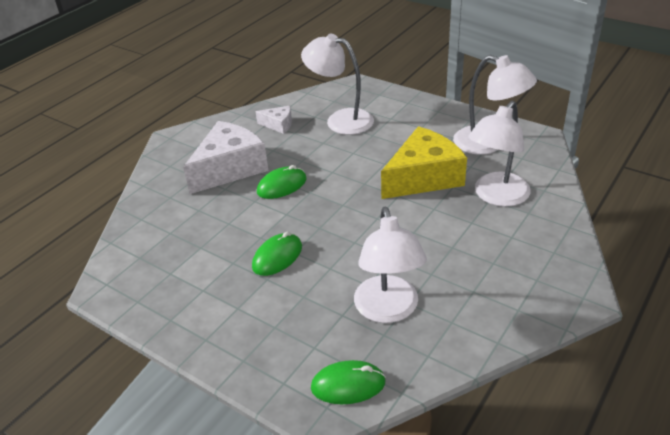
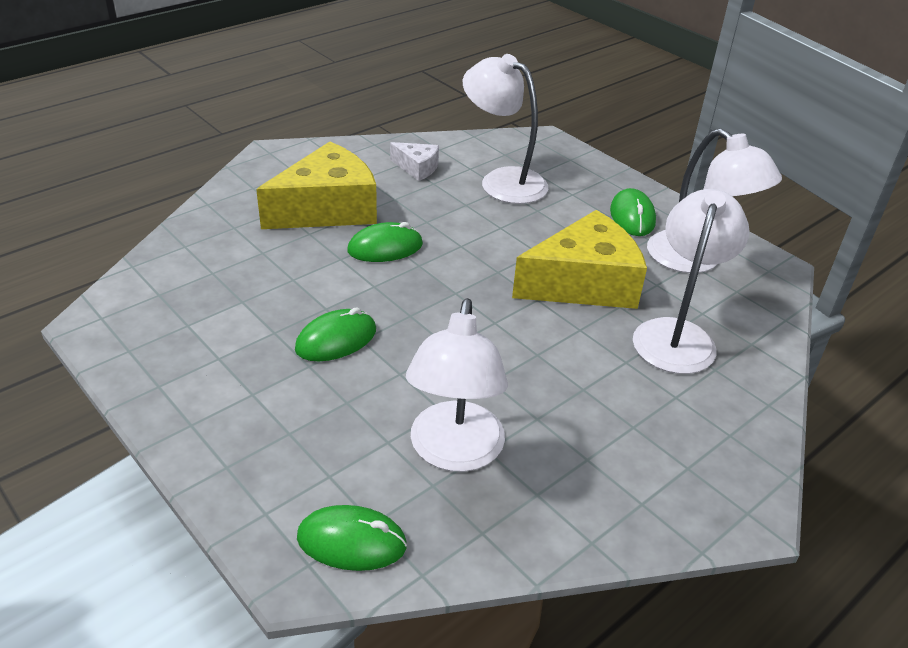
camera: 10 degrees right, 0 degrees up
(229, 168) = (327, 209): white cheese -> yellow cheese
(436, 124) = (632, 216): none -> green mouse
(496, 196) = (677, 334): white lamp -> white lamp turned 150 degrees clockwise

